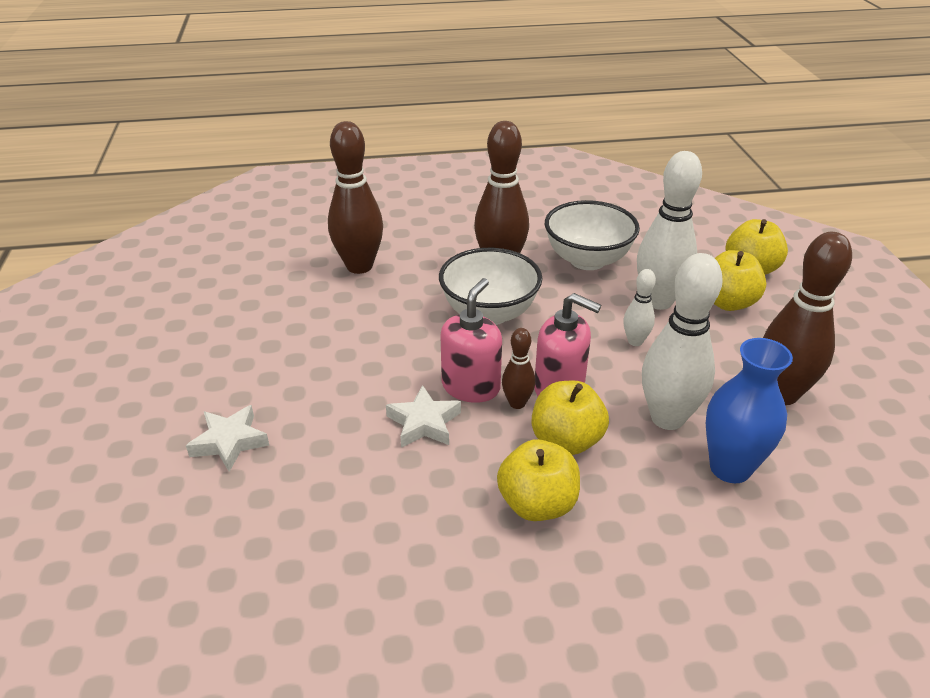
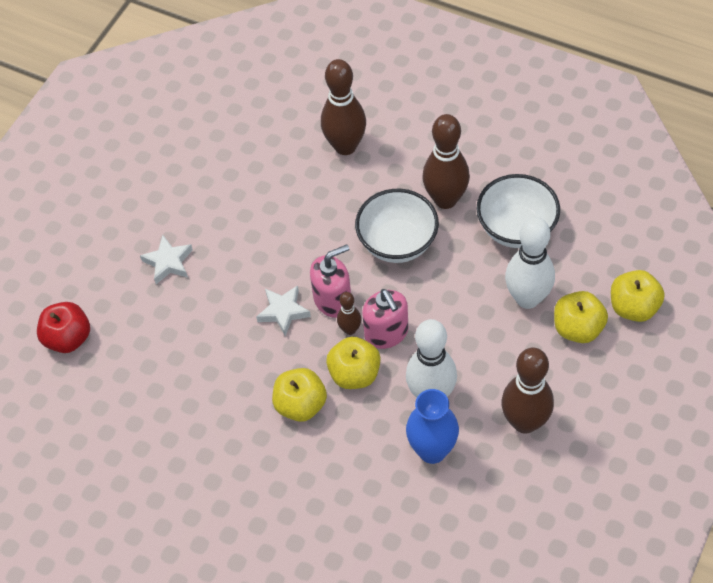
camera: 40 degrees right, 20 degrees up
(131, 600) = (68, 338): none -> red apple
(635, 341) = (473, 324): white bowling pin -> none

